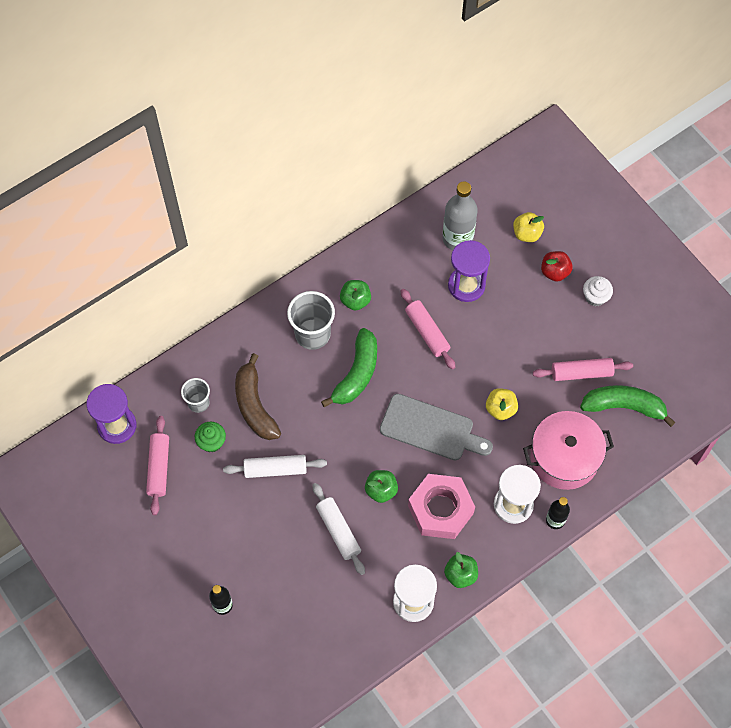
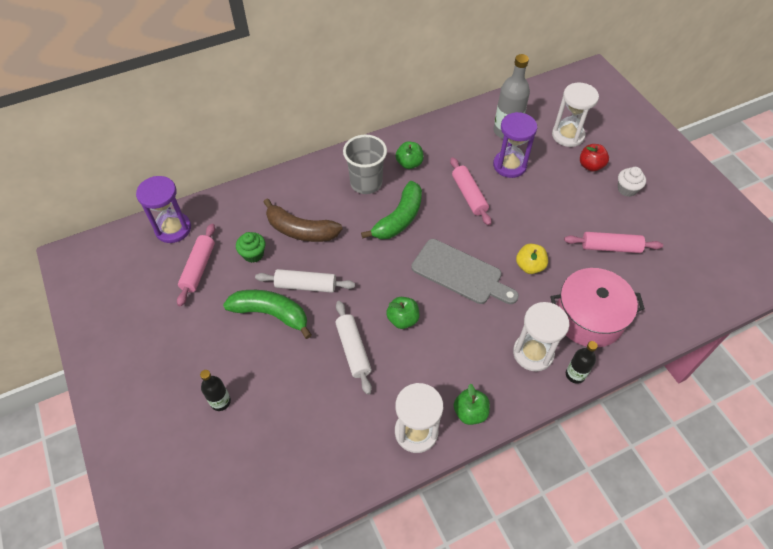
camera: 10 degrees right, 10 degrees down
(198, 403) = (251, 221): grey cup -> none
(254, 405) = (300, 230): brown banana -> brown banana turned 60 degrees counterclockwise
(440, 509) = (459, 346): pink nut -> none
(527, 233) = (568, 135): yellow apple -> white hourglass
(624, 406) = (651, 281): green banana -> green banana (271, 314)

